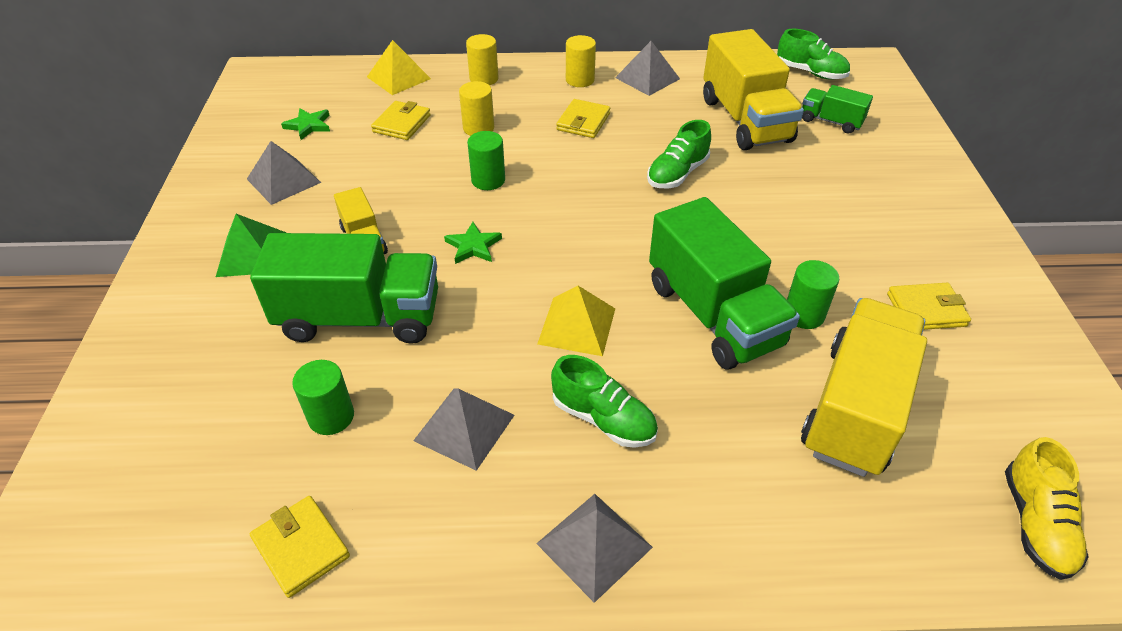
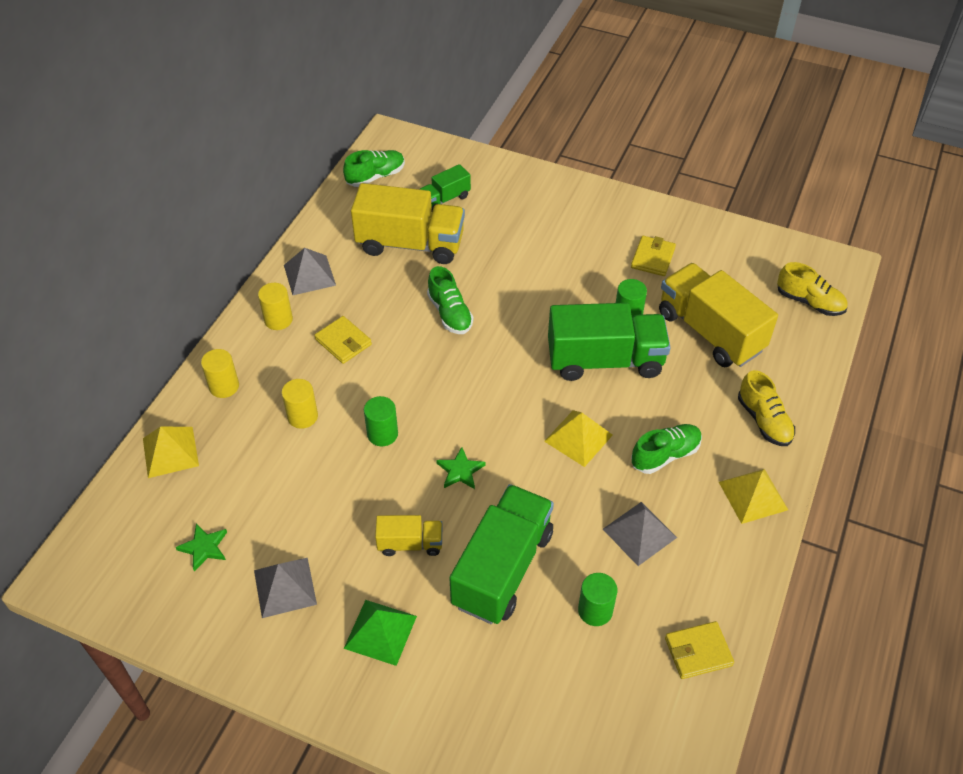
camera: 65 degrees left, 5 degrees up
(402, 123) = (255, 471): yellow wallet -> none
(594, 545) = (753, 495): grey pyramid -> yellow pyramid
(742, 522) = (764, 420): none -> yellow shoe

